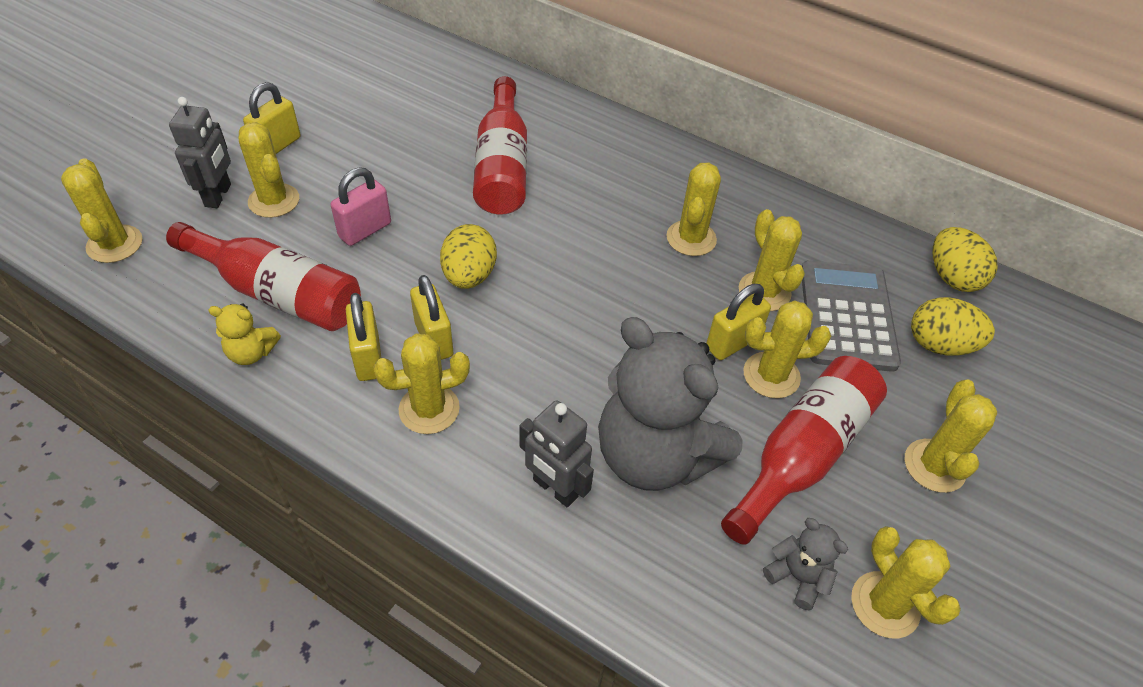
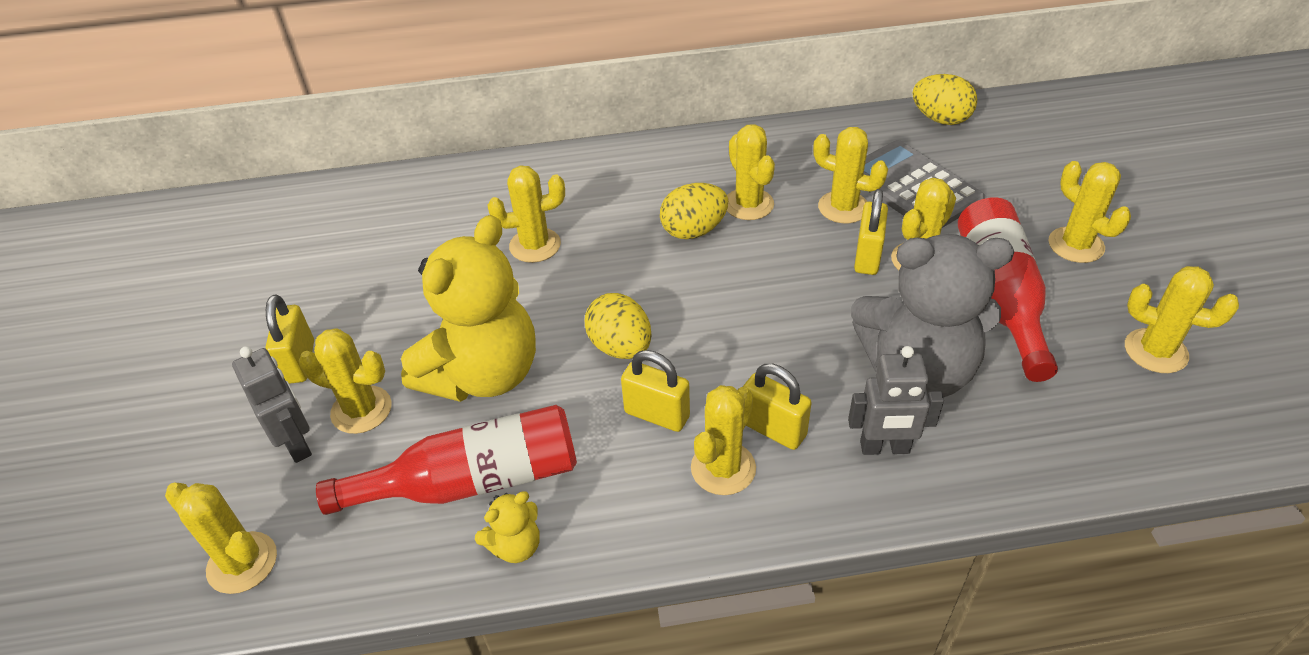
camera: 35 degrees left, 5 degrees down
(365, 230) = (483, 374): pink padlock -> yellow teddy bear
(368, 358) = (623, 469): yellow padlock -> yellow padlock (773, 429)
(502, 166) = (535, 245): red bottle -> yellow cactus
(797, 576) = (1093, 376): grey teddy bear -> none
(939, 345) = (986, 167): yellow egg -> yellow egg (693, 230)

